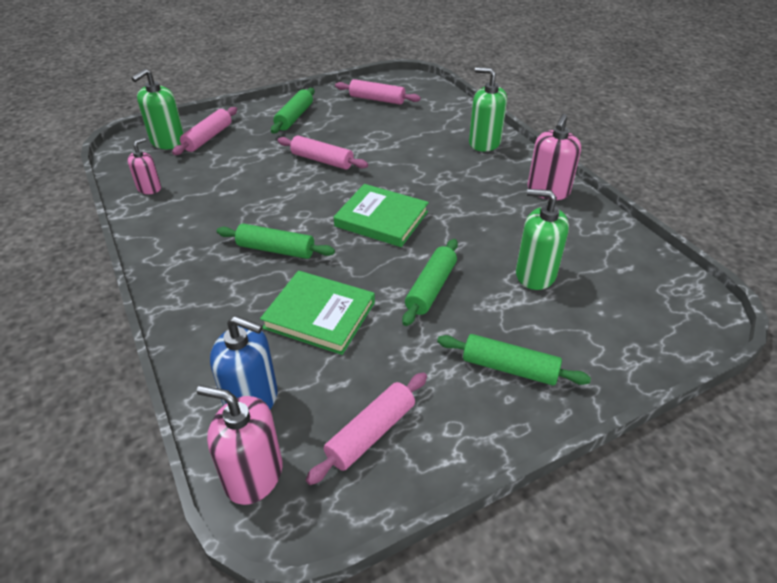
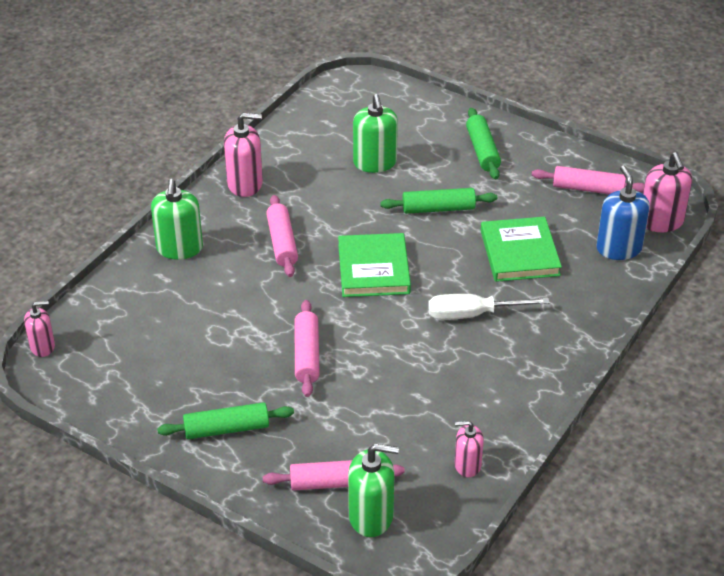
camera: 120 degrees left, 0 degrees up
(276, 249) = (472, 314): green rolling pin -> white screwdriver
(377, 99) = (127, 373): pink rolling pin -> pink rolling pin (282, 243)
(428, 82) = (42, 346): none -> pink soap dispenser

